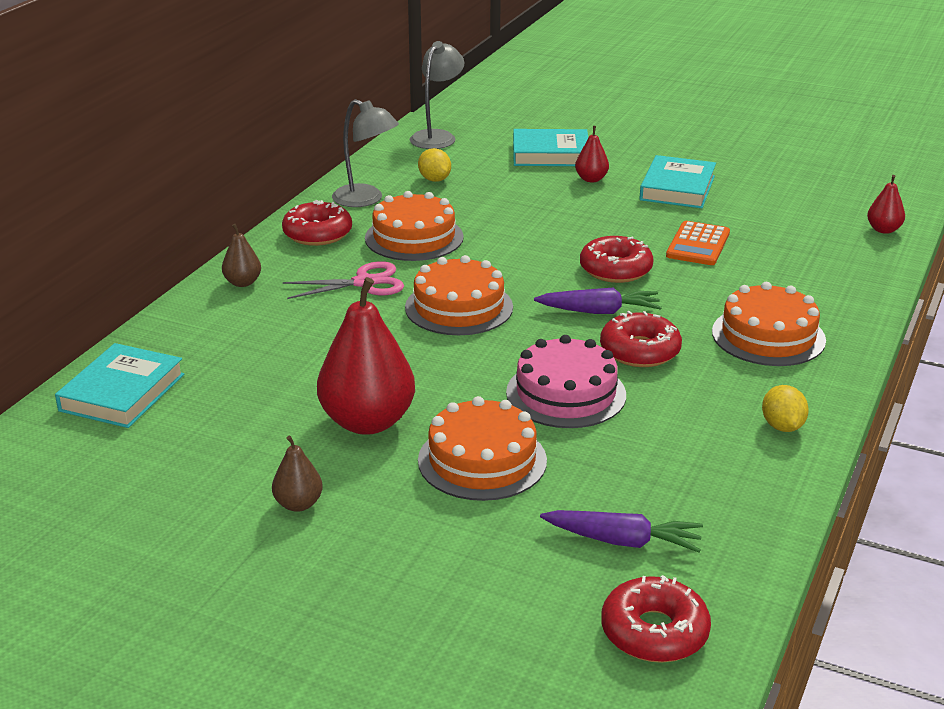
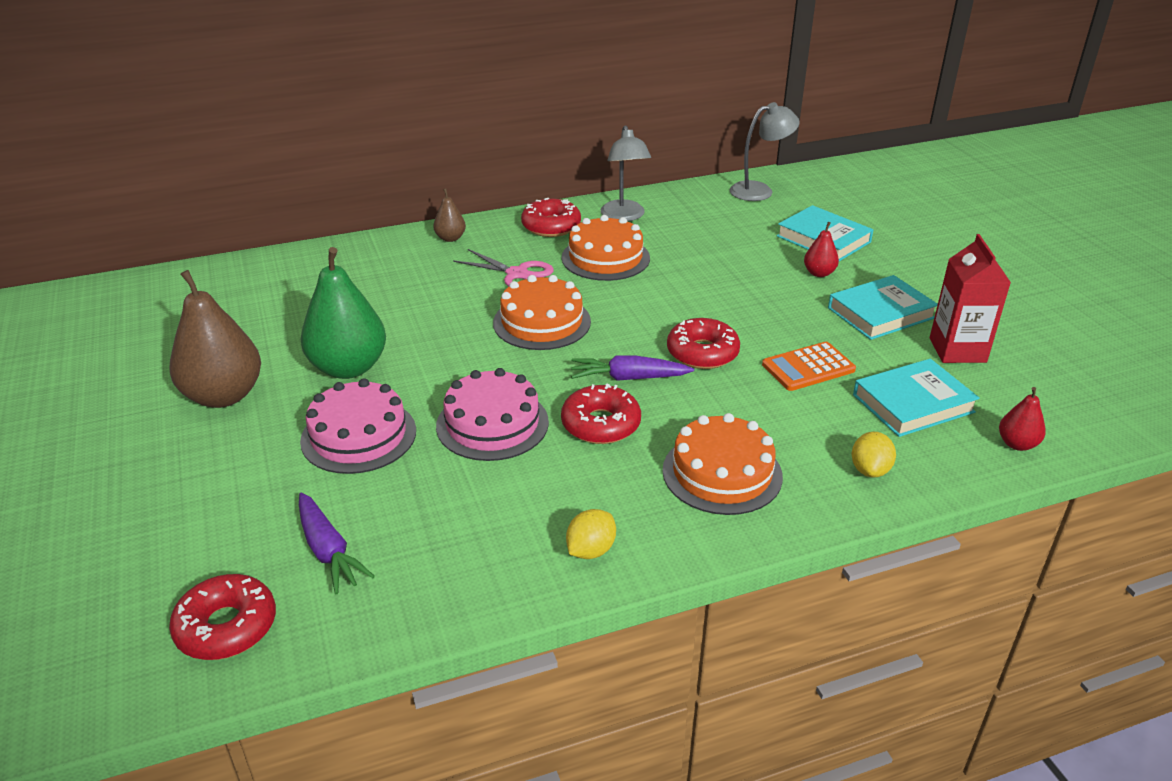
camera: 45 degrees right, 5 degrees up
(122, 392) = (273, 274): turquoise book -> turquoise book (913, 403)
(298, 504) = (224, 396): brown pear -> brown pear, size x2.11
(367, 422) = (348, 368): red pear -> green pear
(434, 179) = (698, 222): yellow lemon -> yellow lemon (870, 470)
(482, 460) = (358, 435): orange cake -> pink cake
(599, 311) = (629, 378): purple carrot -> purple carrot turned 135 degrees clockwise
(761, 190) = (957, 350): none -> red carton

